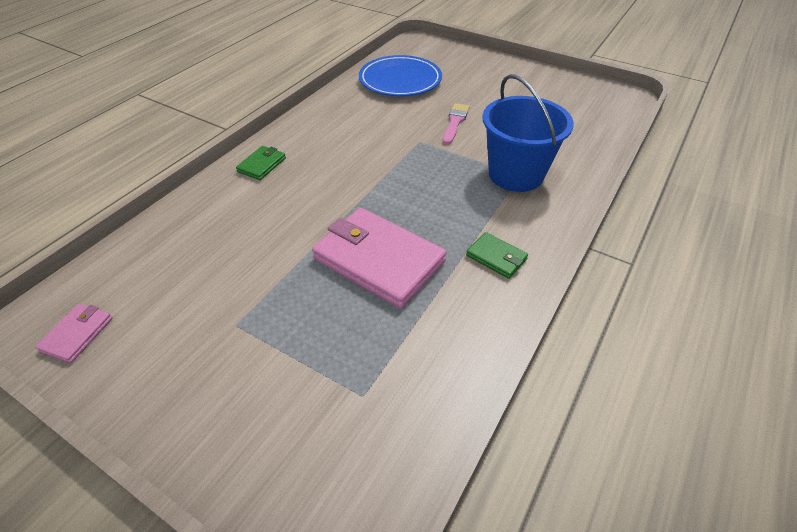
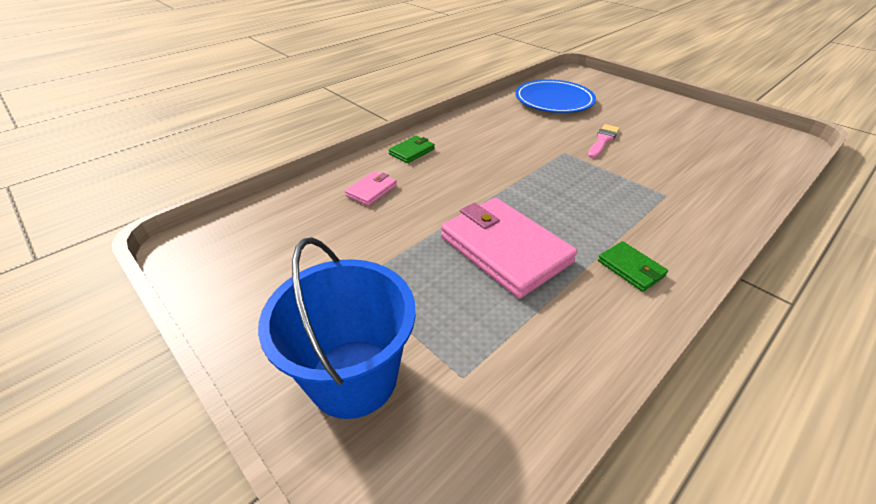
camera: 15 degrees right, 5 degrees down
(77, 334) = (215, 262): pink wallet -> pink wallet (371, 190)
(516, 174) = (661, 194): blue bucket -> blue bucket (353, 377)

